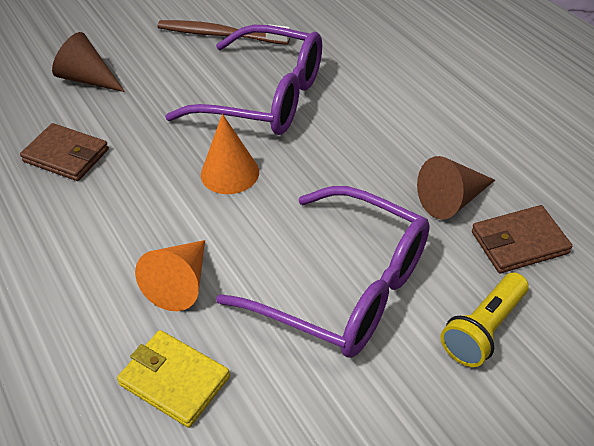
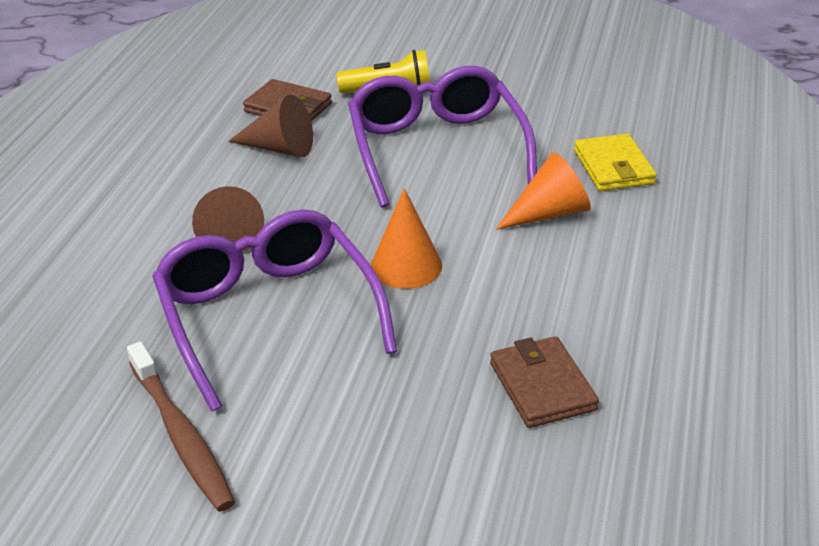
camera: 135 degrees left, 10 degrees down
(88, 79) = (415, 485): brown cone -> brown cone (228, 235)

